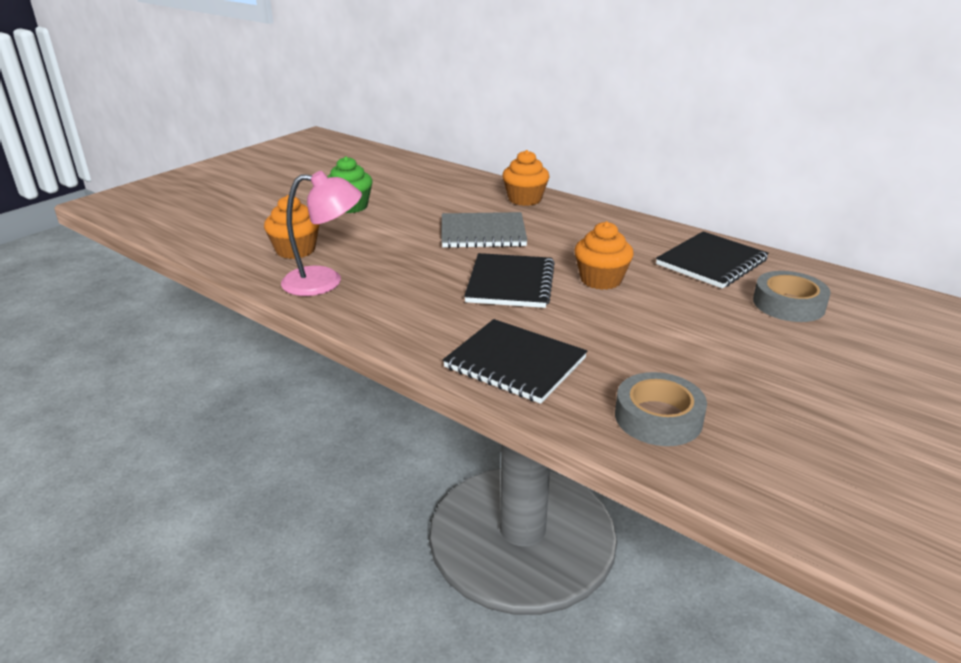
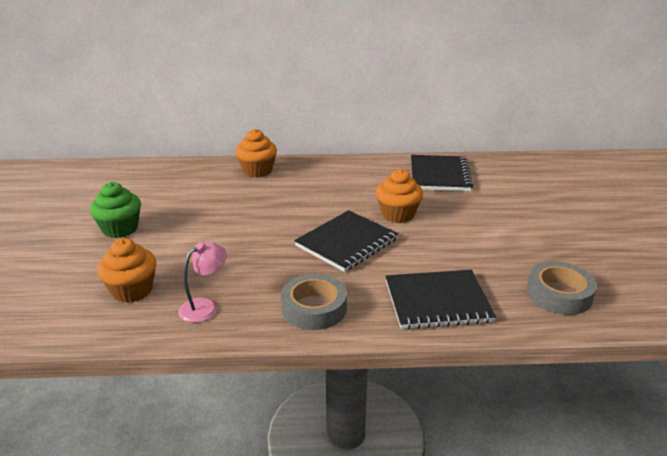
camera: 40 degrees left, 0 degrees up
(325, 282) = (205, 306): pink lamp -> pink lamp, size x0.64
(483, 233) = (268, 210): grey notebook -> none
(510, 283) = (346, 243): black notebook -> black notebook turned 75 degrees clockwise
(788, 304) = (514, 187): grey tape -> grey tape (314, 308)

